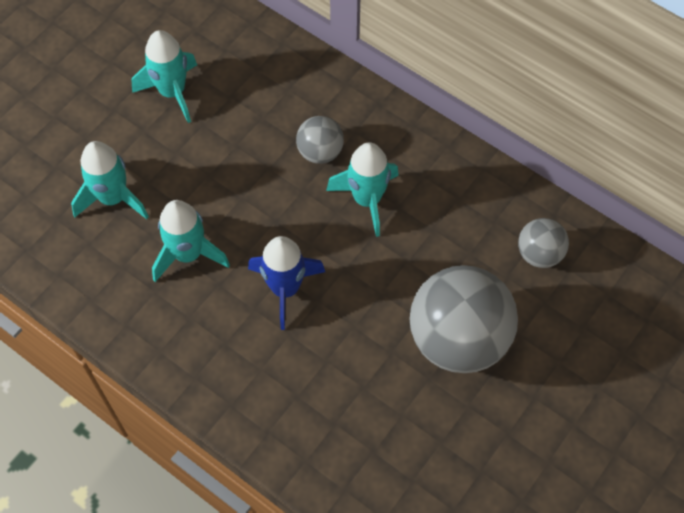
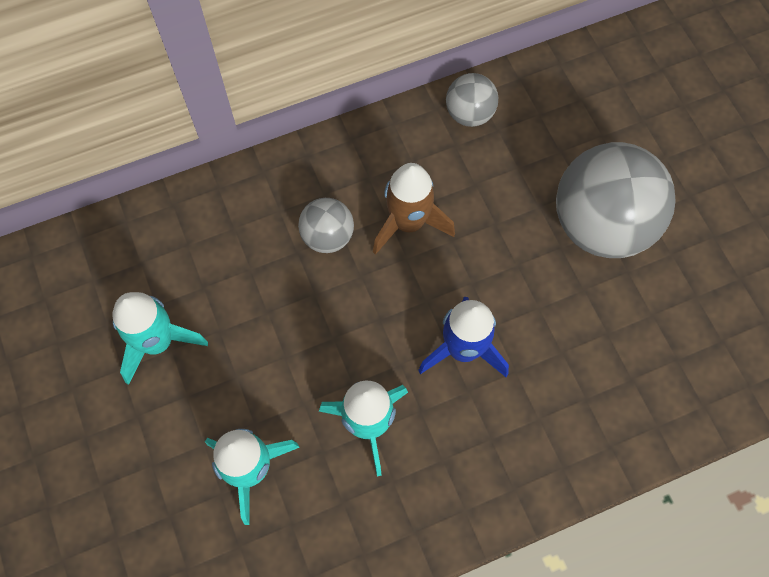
camera: 60 degrees left, 5 degrees up
(367, 199) = (408, 223): turquoise rocket -> brown rocket
(539, 254) = (552, 112): grey ball -> grey ball (469, 114)

